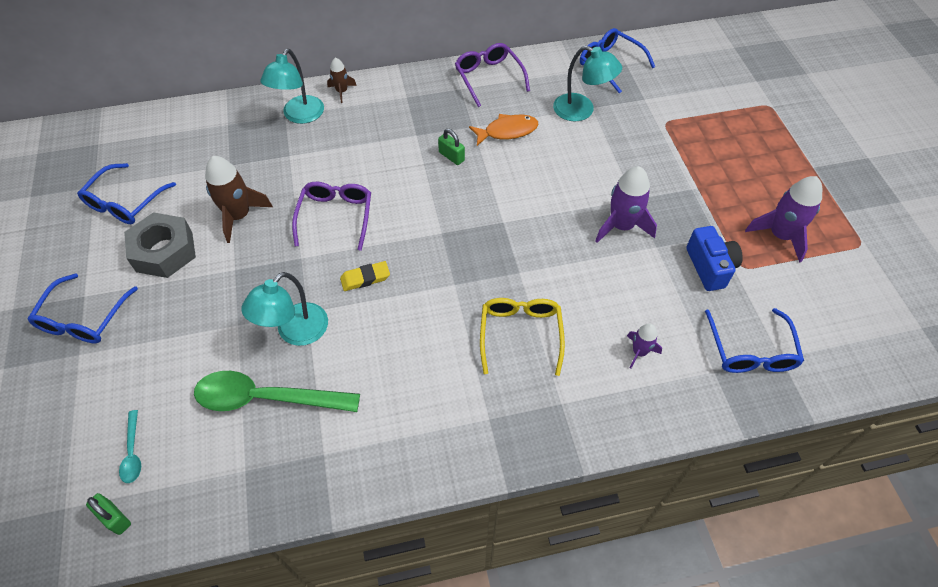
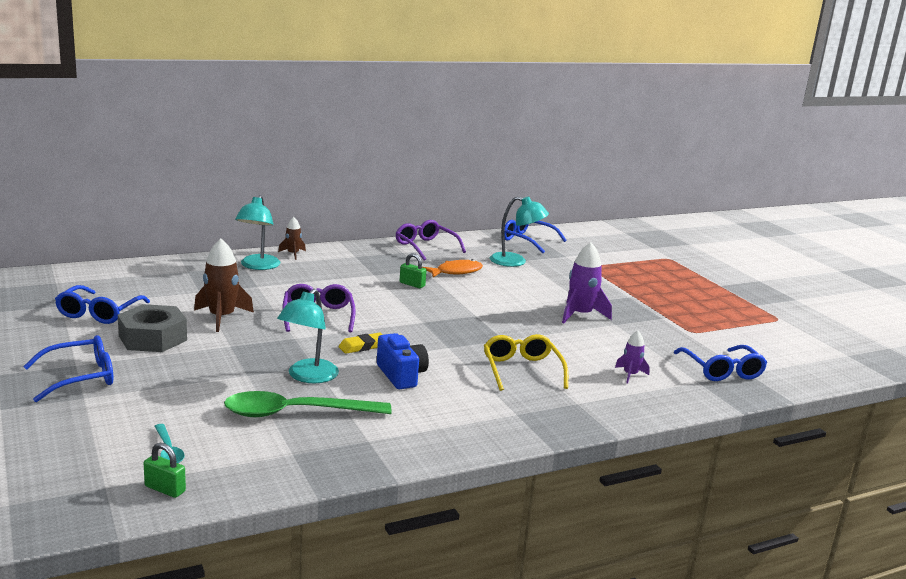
camera: 15 degrees left, 35 degrees down
(83, 319) = (81, 377): blue glasses -> blue glasses turned 120 degrees counterclockwise
(710, 267) = (665, 332): blue camera -> blue camera (401, 375)
(780, 235) = (713, 316): purple rocket -> none

